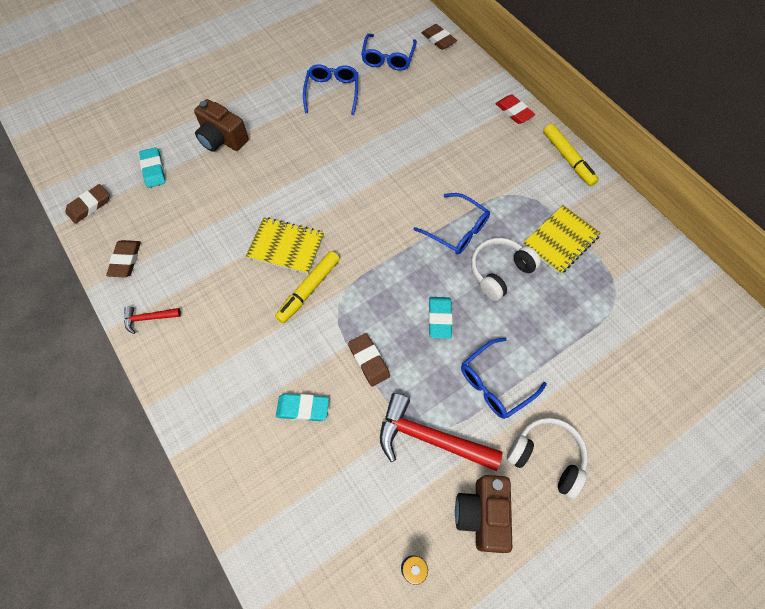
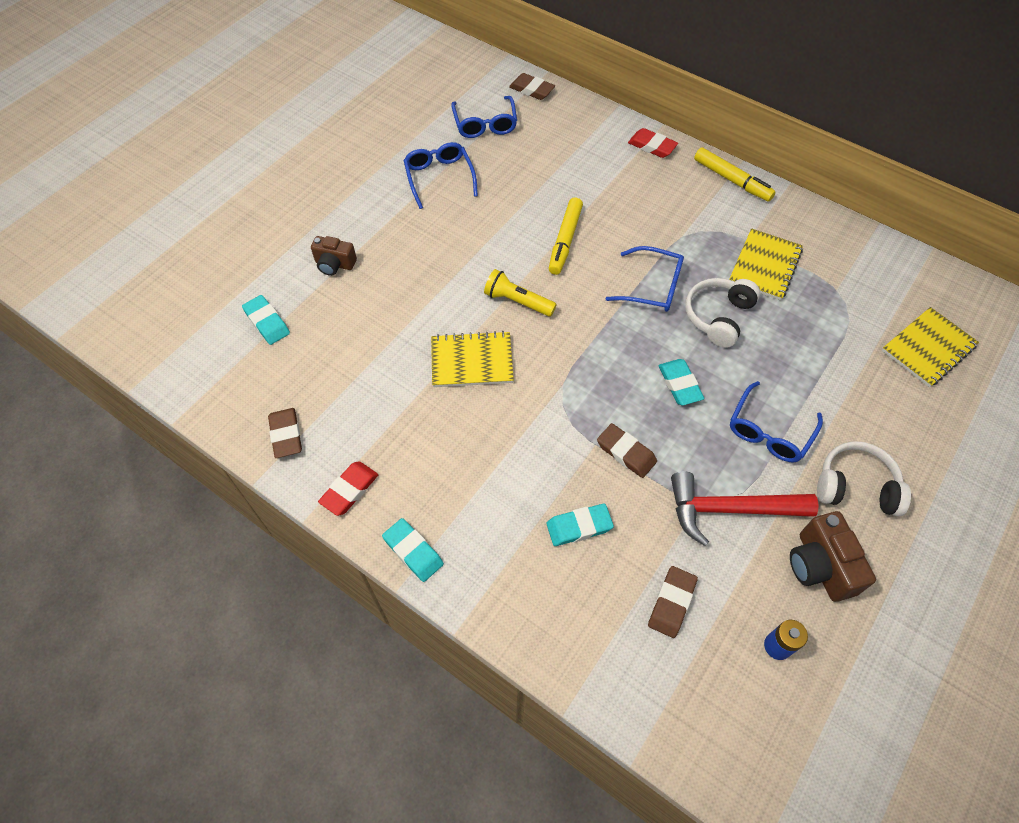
camera: 20 degrees left, 5 degrees down
(89, 206) = (206, 387): brown eraser -> brown eraser (671, 603)
(149, 318) = (349, 490): red hammer -> red eraser
(171, 382) = (413, 551): none -> turquoise eraser
(222, 139) = (334, 264): brown camera -> brown camera, size x0.66
(309, 289) = (521, 399): yellow marker -> yellow marker (565, 241)
(344, 209) = (517, 301): none -> yellow flashlight
(671, 358) = (928, 348): none -> yellow notebook

